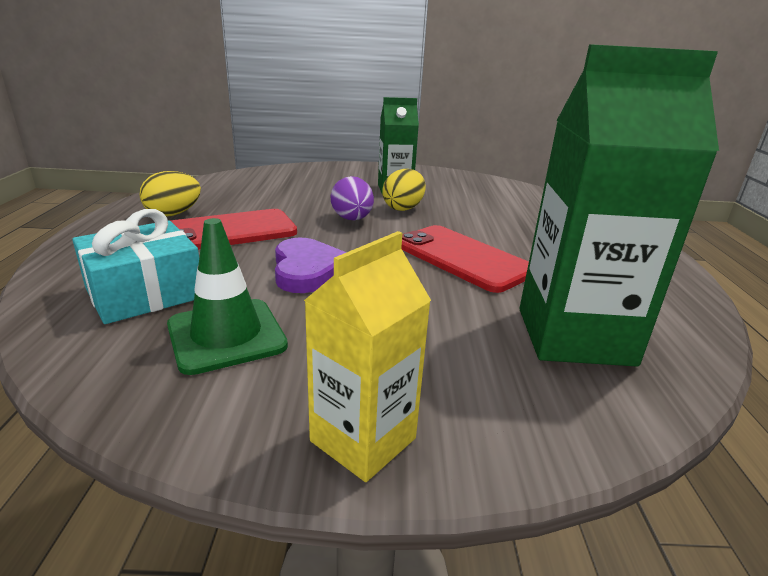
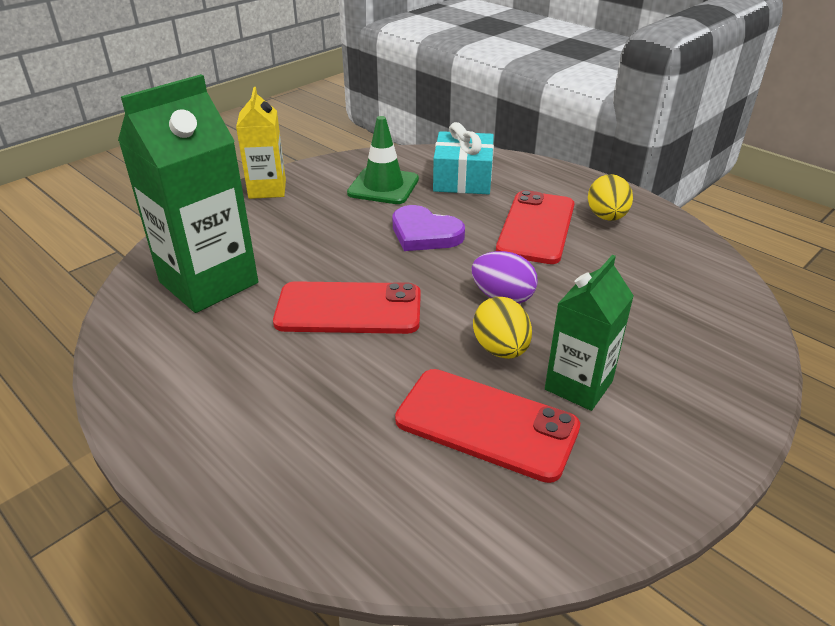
camera: 135 degrees right, 10 degrees up
(460, 199) = (486, 424): none -> red phone

